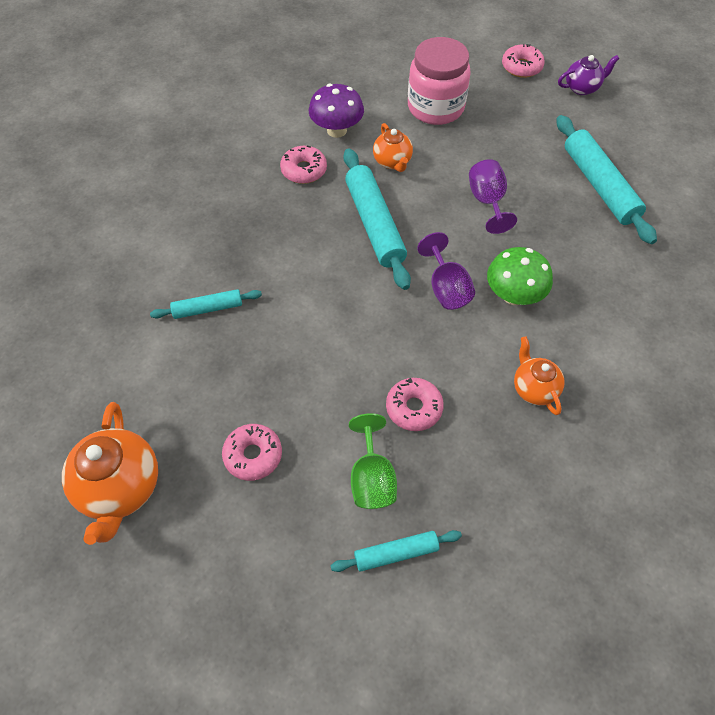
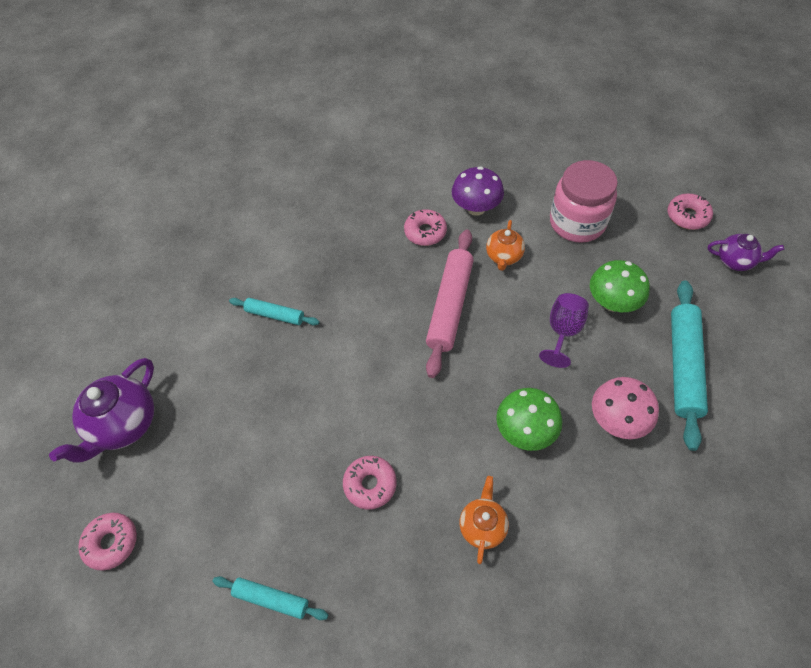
camera: 35 degrees right, 0 degrees up
(120, 488) = (124, 425): orange teapot -> purple teapot
(253, 455) = (226, 452): pink donut -> pink donut (111, 543)
(372, 478) = (297, 524): green goblet -> none
(375, 224) = (450, 306): turquoise rolling pin -> pink rolling pin
(446, 288) = (470, 393): purple goblet -> none
(511, 160) = (612, 302): none -> green mushroom
(579, 251) = (617, 420): none -> pink mushroom

